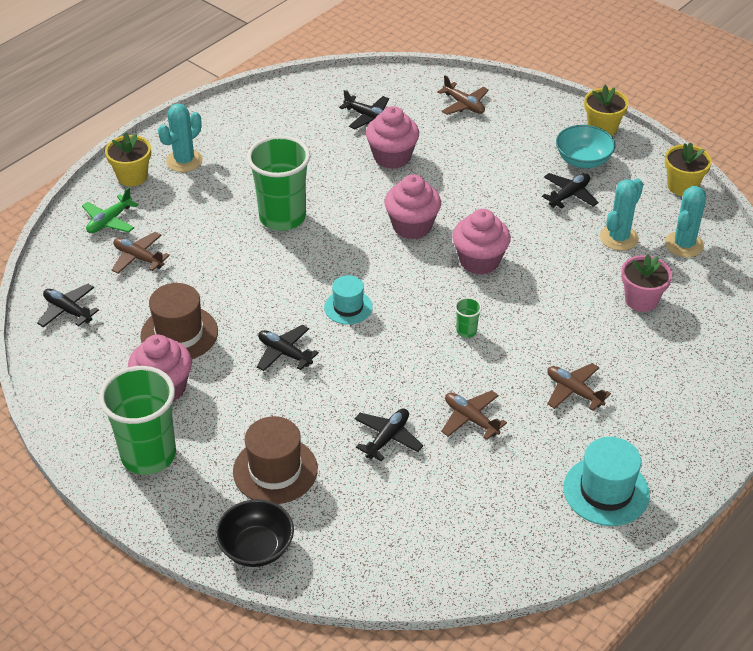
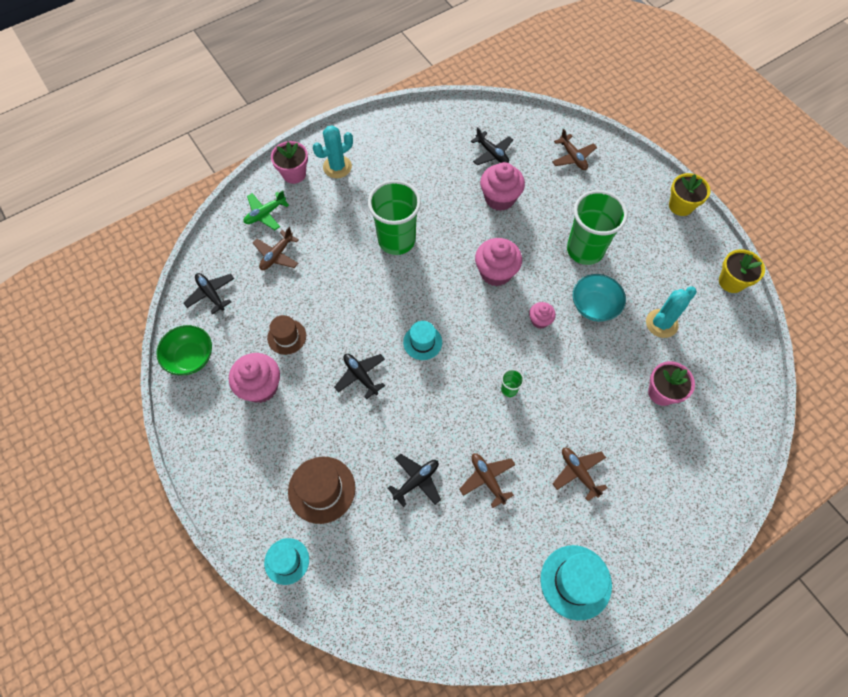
camera: 15 degrees right, 20 degrees up
(63, 377) = (190, 357): none -> green bowl
(132, 176) = (294, 174): yellow flower pot -> pink flower pot
(138, 258) = (277, 255): brown plane -> brown plane turned 105 degrees counterclockwise
(148, 455) = (232, 449): green cup -> green cup (585, 250)
(179, 334) = (286, 337): brown hat -> brown hat, size x0.64
(256, 547) = (286, 561): black bowl -> turquoise hat
(479, 261) = (540, 320): pink cupcake -> pink cupcake, size x0.55
(569, 195) = (633, 269): black plane -> none
(583, 160) = (655, 236): turquoise bowl -> turquoise bowl (594, 306)
(684, 244) = (714, 343): turquoise cactus -> none

